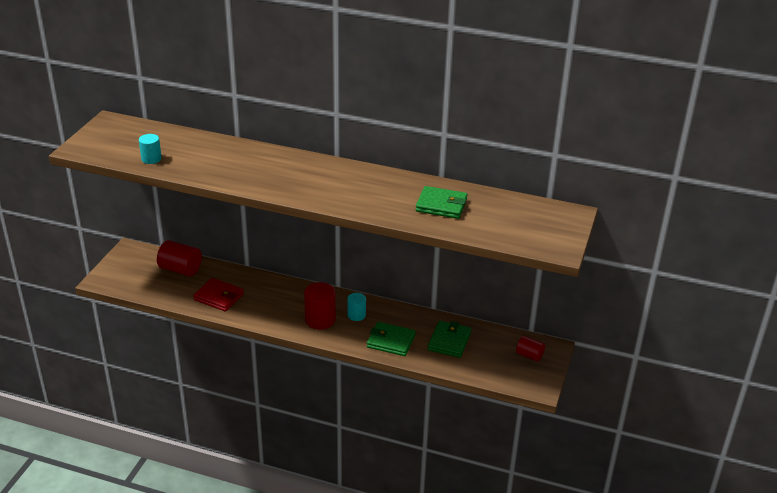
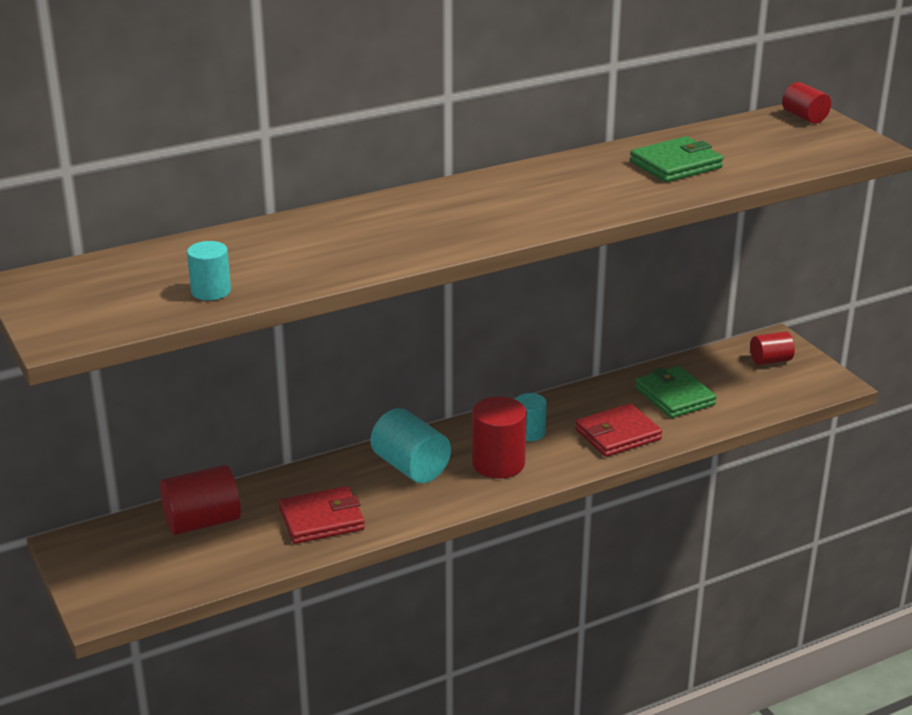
camera: 45 degrees left, 5 degrees down
(285, 298) = (411, 467): none -> turquoise cylinder
(391, 341) = (618, 435): green wallet -> red wallet
(565, 216) = (804, 117): none -> red cylinder

